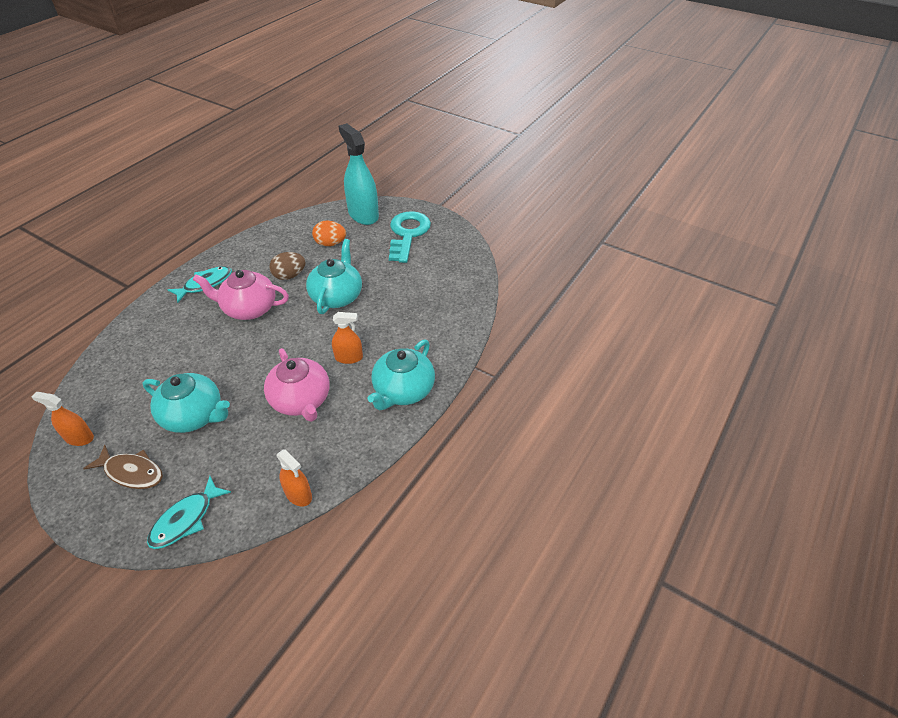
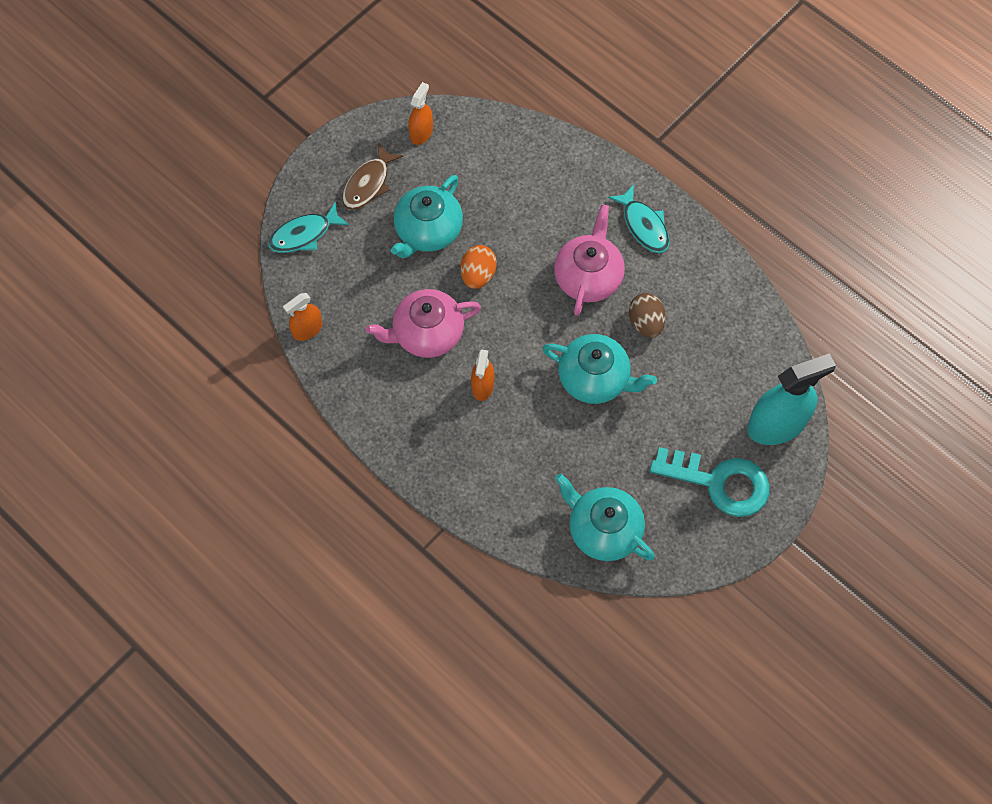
camera: 100 degrees right, 20 degrees up
(186, 519) = (304, 234): turquoise fish -> turquoise fish turned 75 degrees counterclockwise
(330, 243) = (710, 376): orange egg -> orange egg (478, 275)
(403, 391) = (419, 440): turquoise teapot -> turquoise teapot (603, 529)

